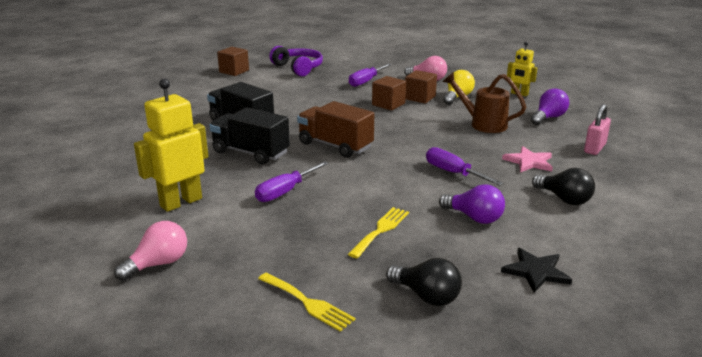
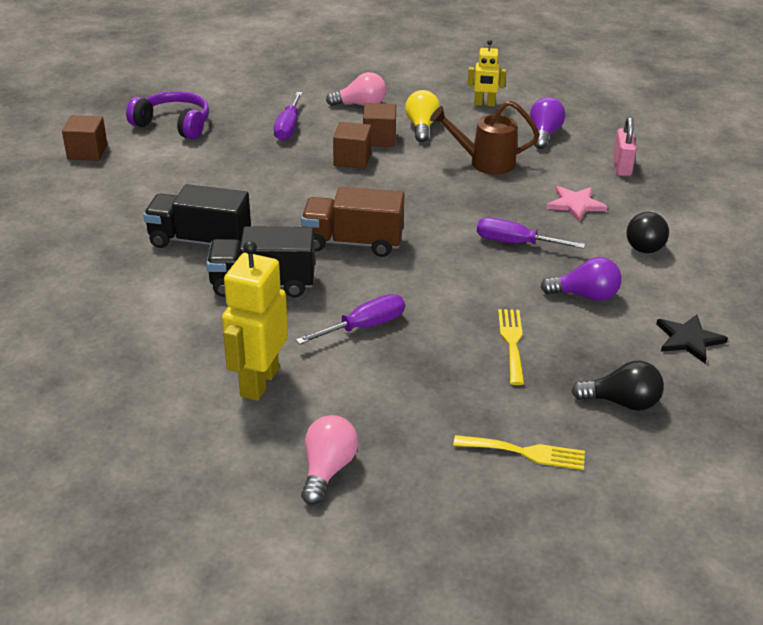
camera: 30 degrees left, 10 degrees up
(285, 191) = (364, 327): purple screwdriver -> purple screwdriver turned 135 degrees counterclockwise
(564, 199) = (645, 244): black light bulb -> black light bulb turned 90 degrees clockwise

